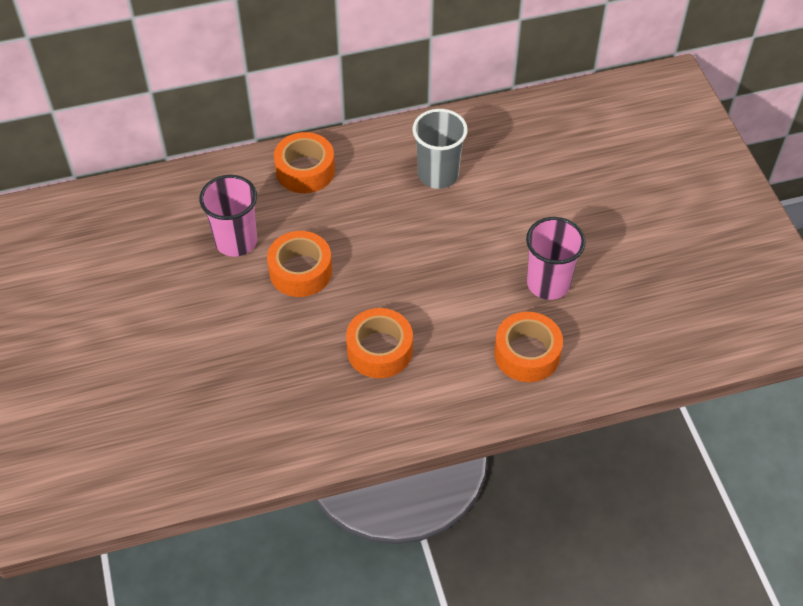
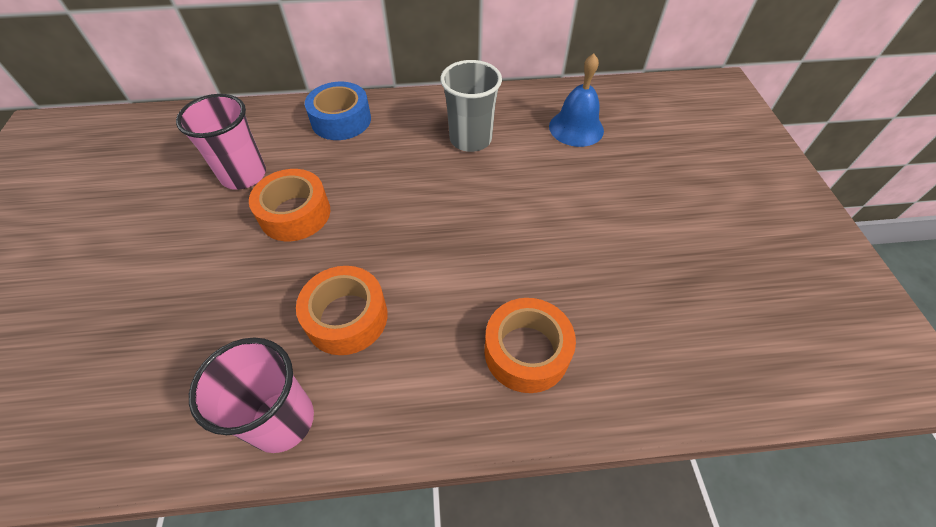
camera: 10 degrees right, 0 degrees up
(305, 170) = (341, 120): orange tape -> blue tape
(536, 148) = (576, 128): none -> blue bell
(548, 283) = (567, 266): pink cup -> pink cup (282, 420)

